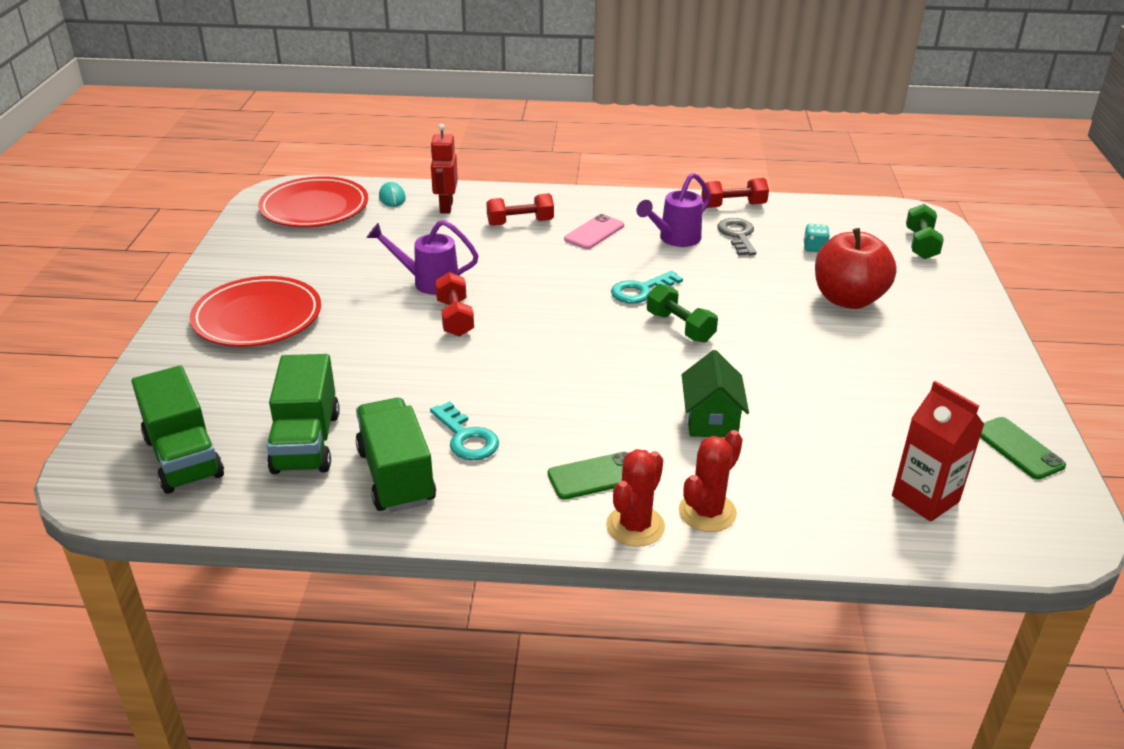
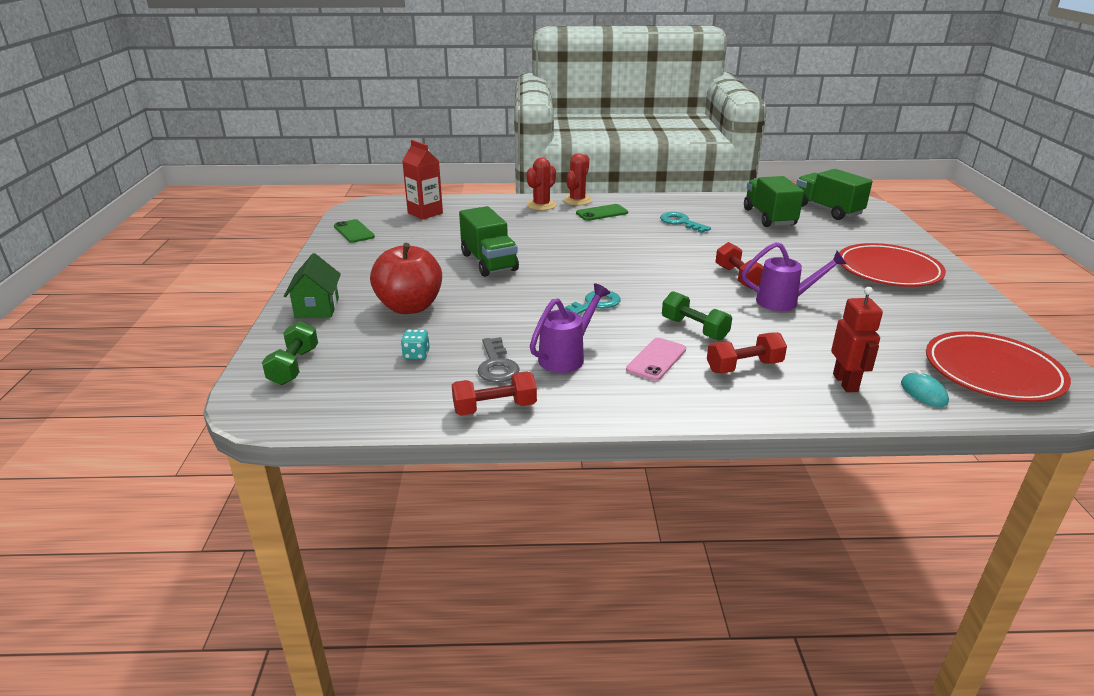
camera: 175 degrees right, 5 degrees down
(396, 476) = (707, 209): green truck -> green truck (489, 262)
(680, 327) = (558, 280): green dumbbell -> green dumbbell (694, 329)
(711, 420) = (537, 235): green house -> green house (317, 308)

